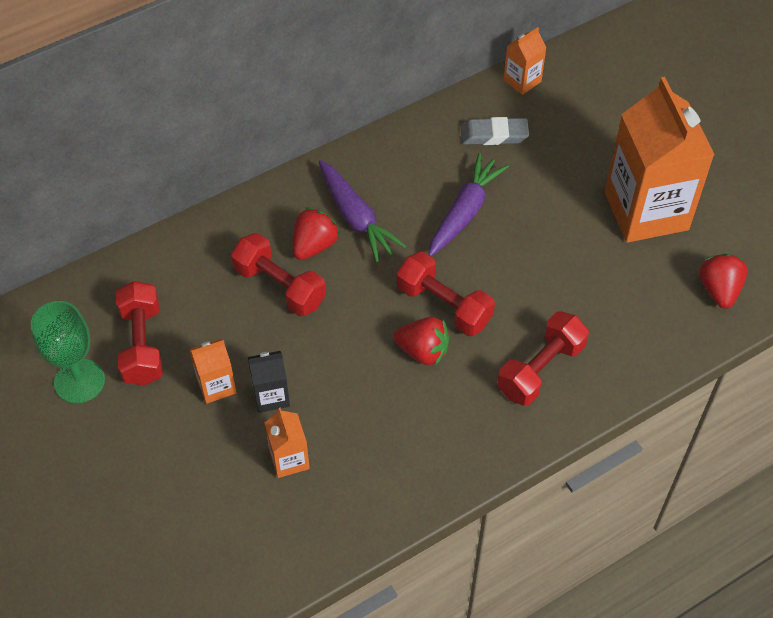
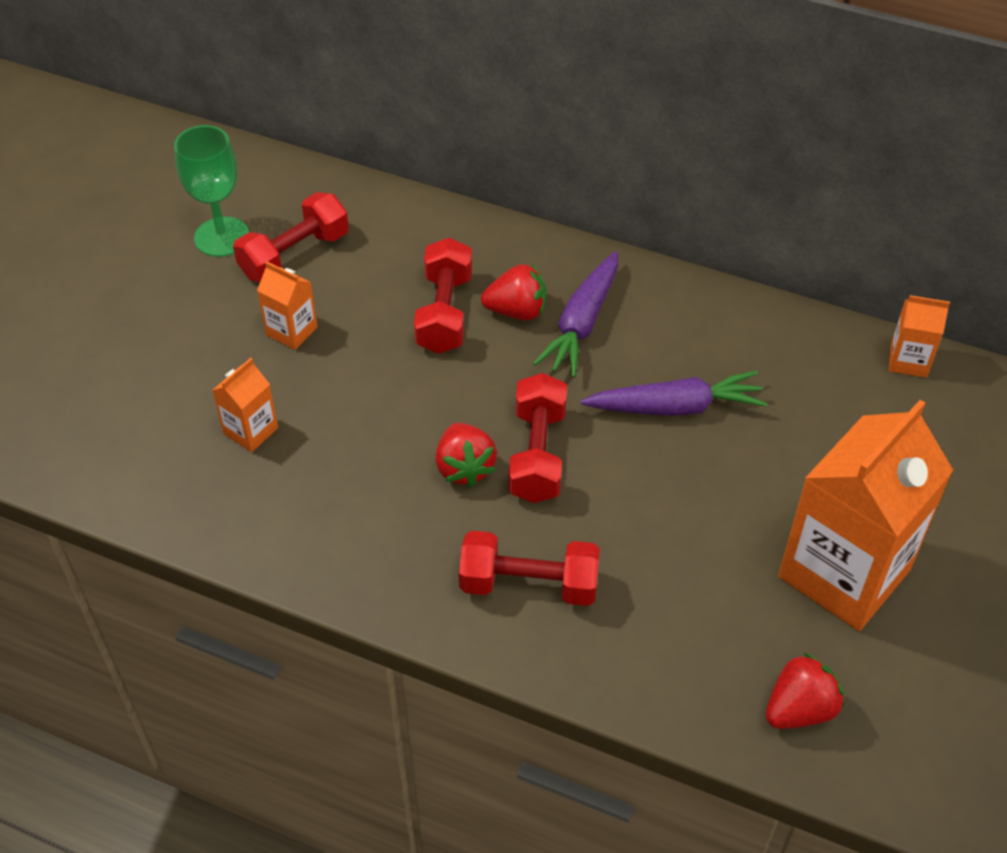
camera: 55 degrees right, 5 degrees down
(271, 396) = (312, 377): black carton -> none
(494, 135) = (805, 377): grey eraser -> none

